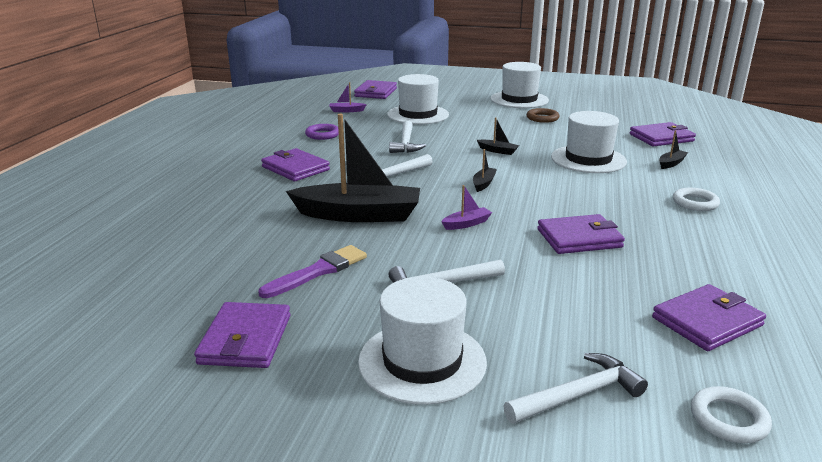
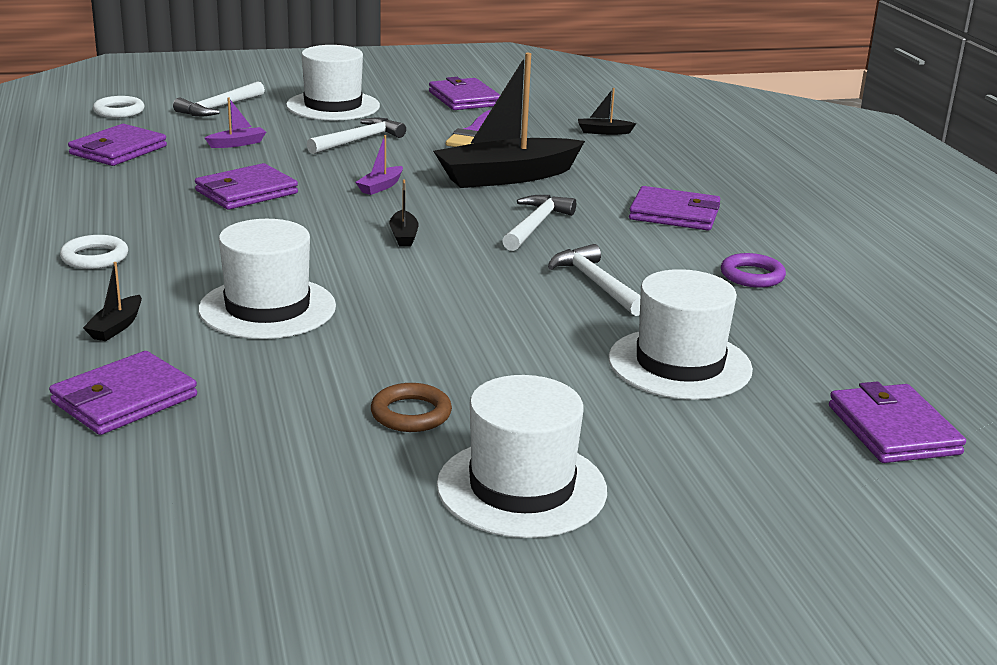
camera: 150 degrees right, 0 degrees up
(346, 111) = (828, 345): purple boat -> purple boat (237, 144)
(498, 151) = (431, 297): black boat -> black boat (603, 132)

